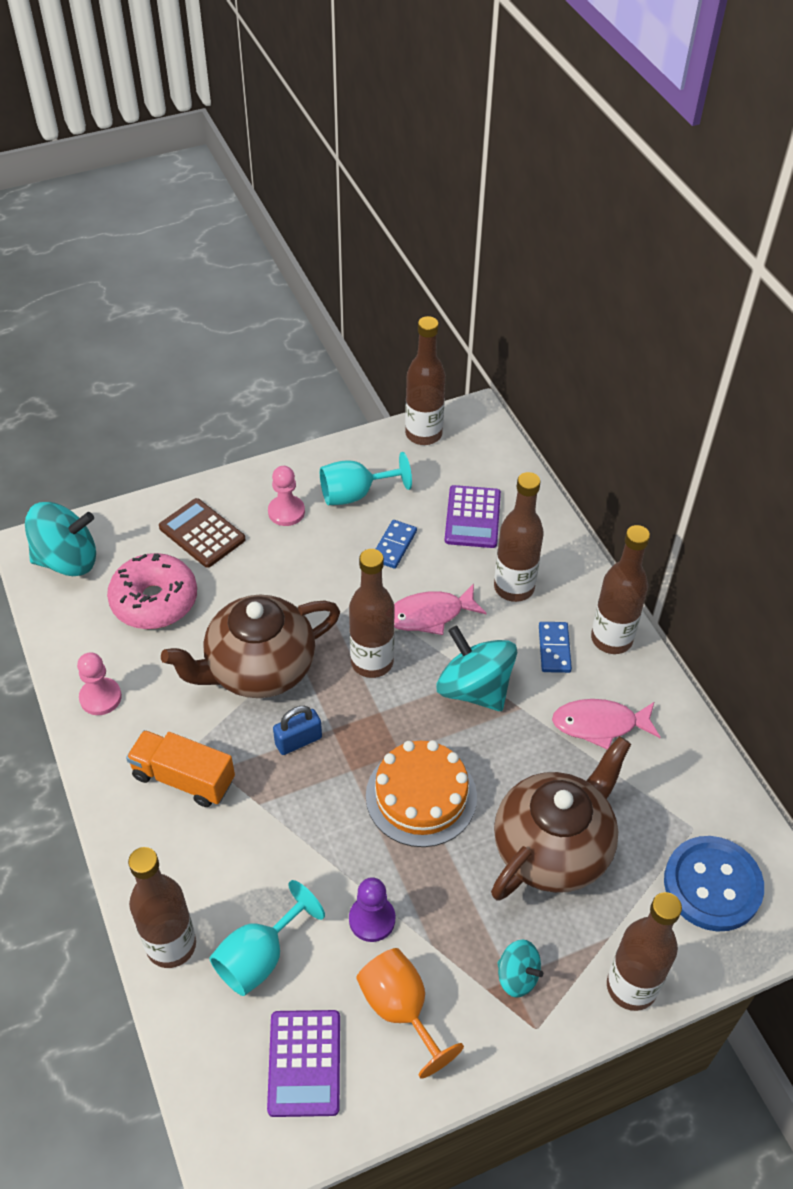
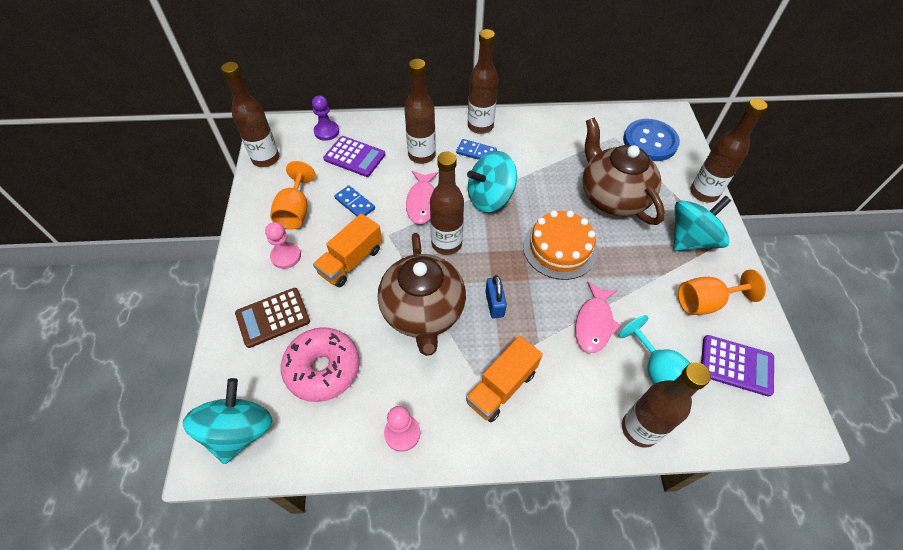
camera: 70 degrees left, 5 degrees up
(304, 574) = (351, 261): none -> orange truck
(355, 494) = (295, 211): turquoise goblet -> orange goblet
(372, 919) = (642, 300): purple pawn -> purple pawn (326, 131)
(517, 976) = (691, 239): turquoise spinning top -> turquoise spinning top, size x1.88
(600, 724) = (537, 150): pink fish -> pink fish (594, 323)

